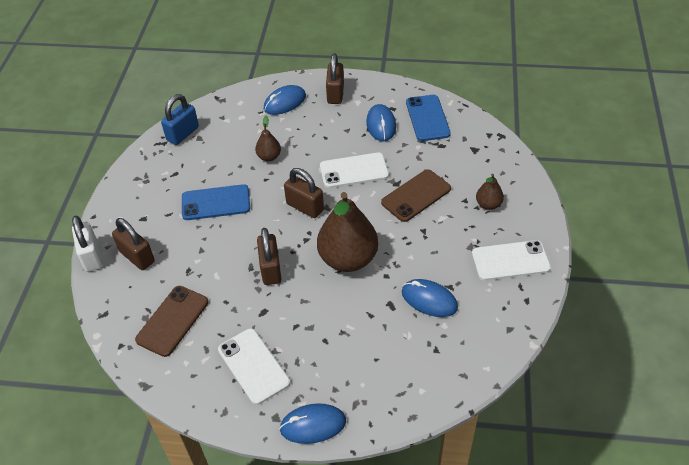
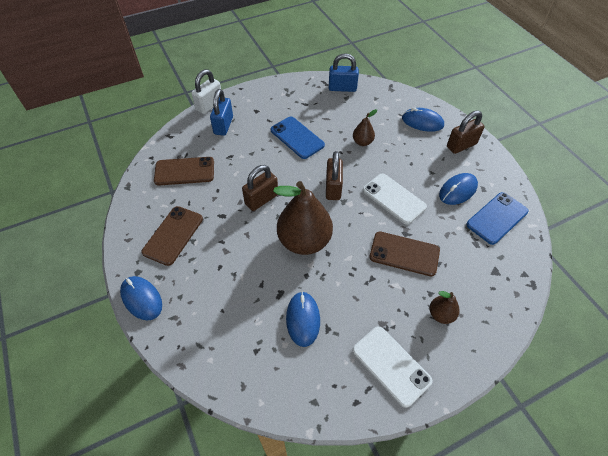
camera: 55 degrees right, 5 degrees up
(137, 257) = (223, 125): brown padlock -> blue padlock
(254, 366) = (173, 235): white phone -> brown phone

